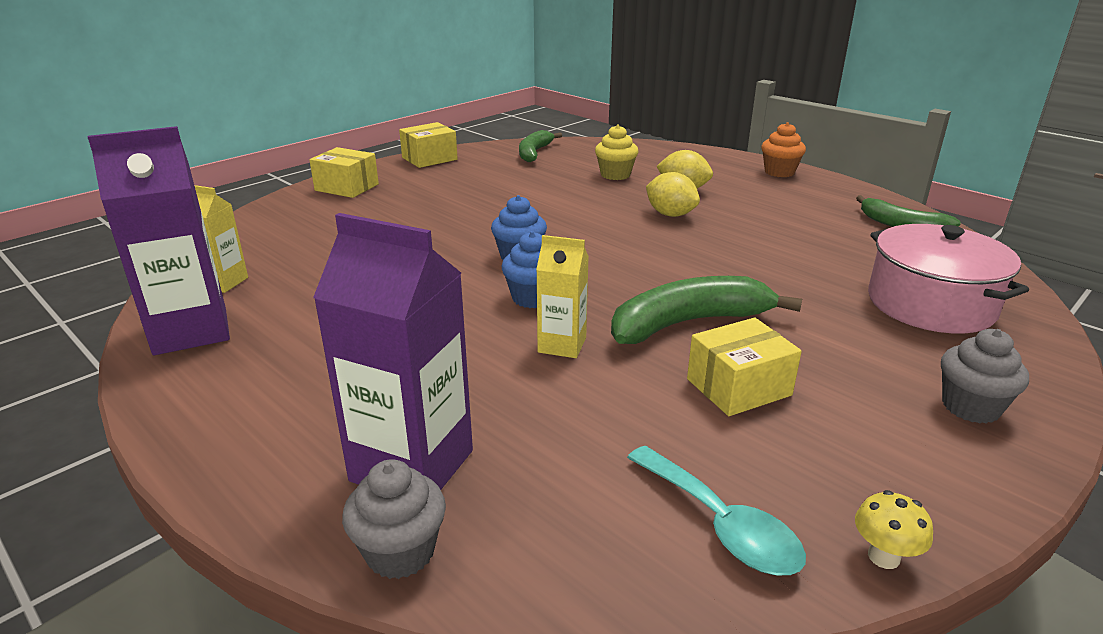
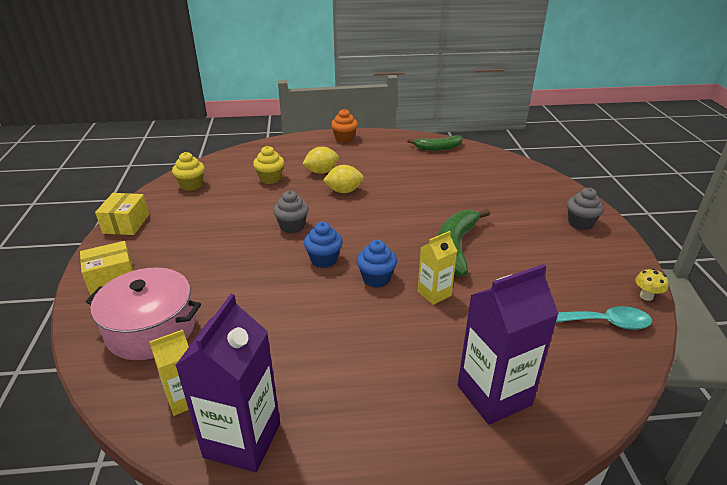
camera: 50 degrees left, 5 degrees up
(400, 552) = (558, 428): grey cupcake -> grey cupcake (292, 226)
(534, 153) = (191, 185): green banana -> yellow cupcake
(738, 387) = (519, 265): yellow box -> none
(930, 304) = (506, 184): pink pot -> pink pot (151, 329)

